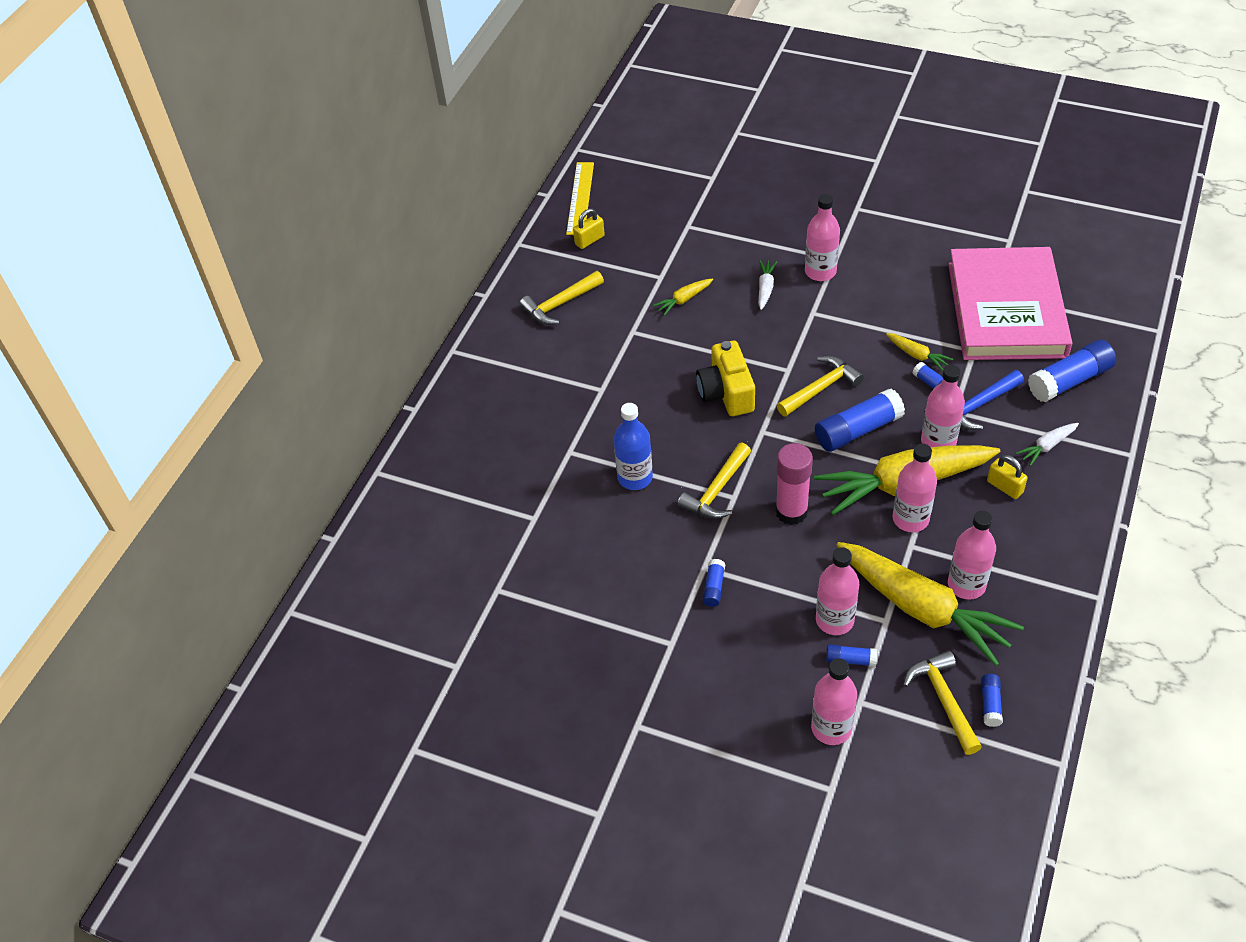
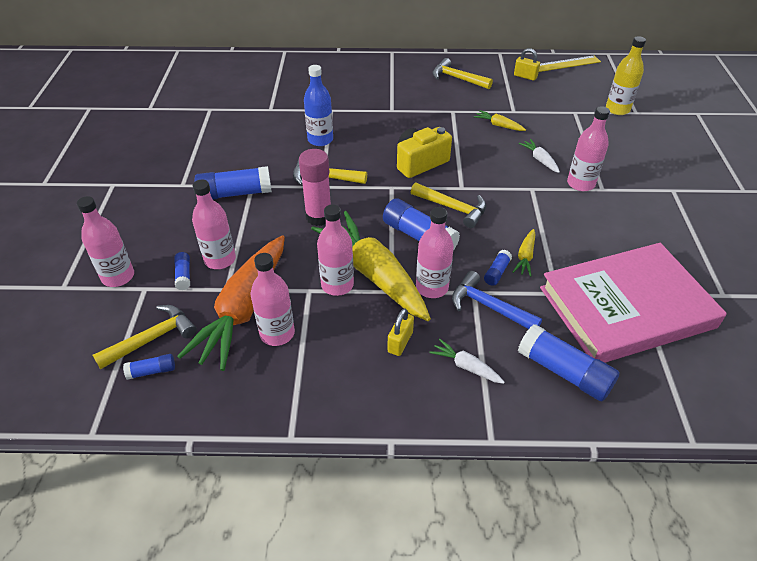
camera: 65 degrees right, 5 degrees down
(700, 190) = (617, 109): none -> yellow bottle
(714, 587) = (235, 193): blue glue stick -> blue glue stick, size x2.01
(765, 288) = (539, 160): white carrot -> white carrot turned 105 degrees counterclockwise
(922, 609) = (243, 309): yellow carrot -> orange carrot

